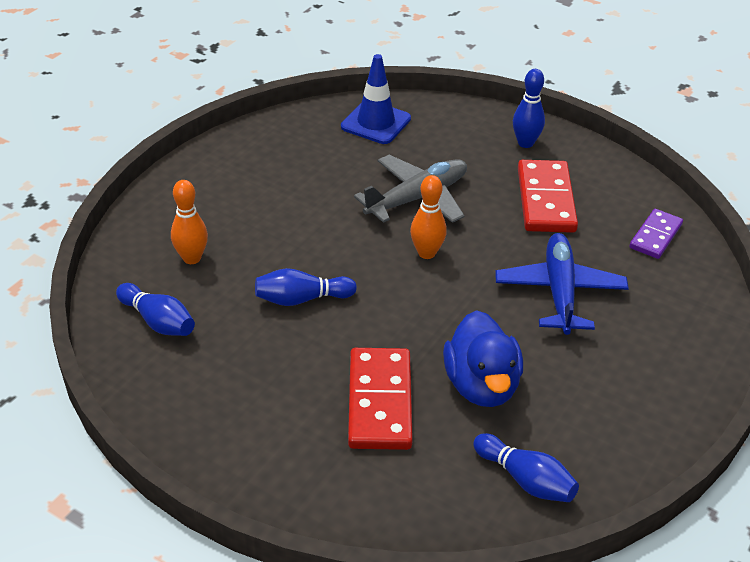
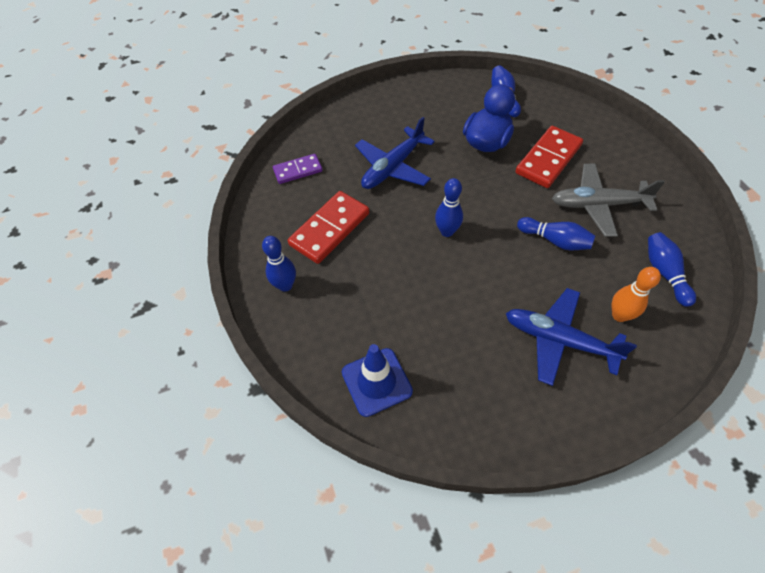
camera: 140 degrees left, 15 degrees up
(241, 213) = (559, 340): none -> blue plane
(417, 198) = (414, 279): grey plane -> grey plane (598, 205)
(426, 253) = (447, 231): orange bowling pin -> blue bowling pin

